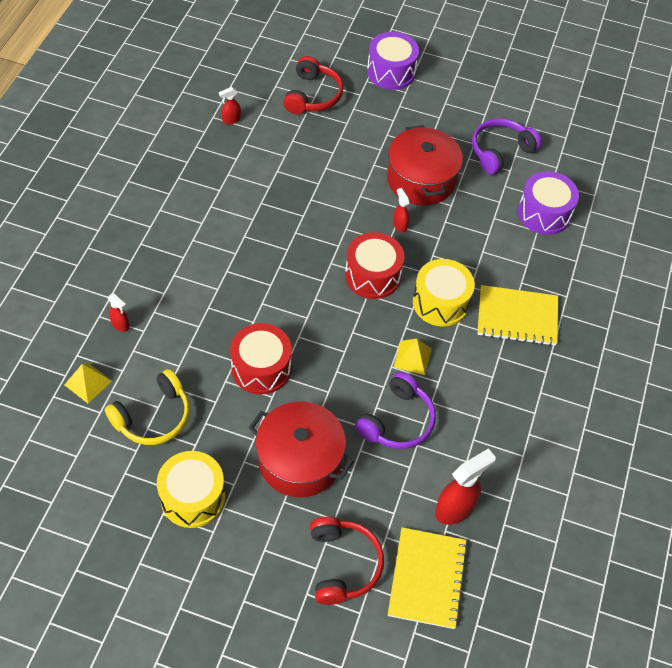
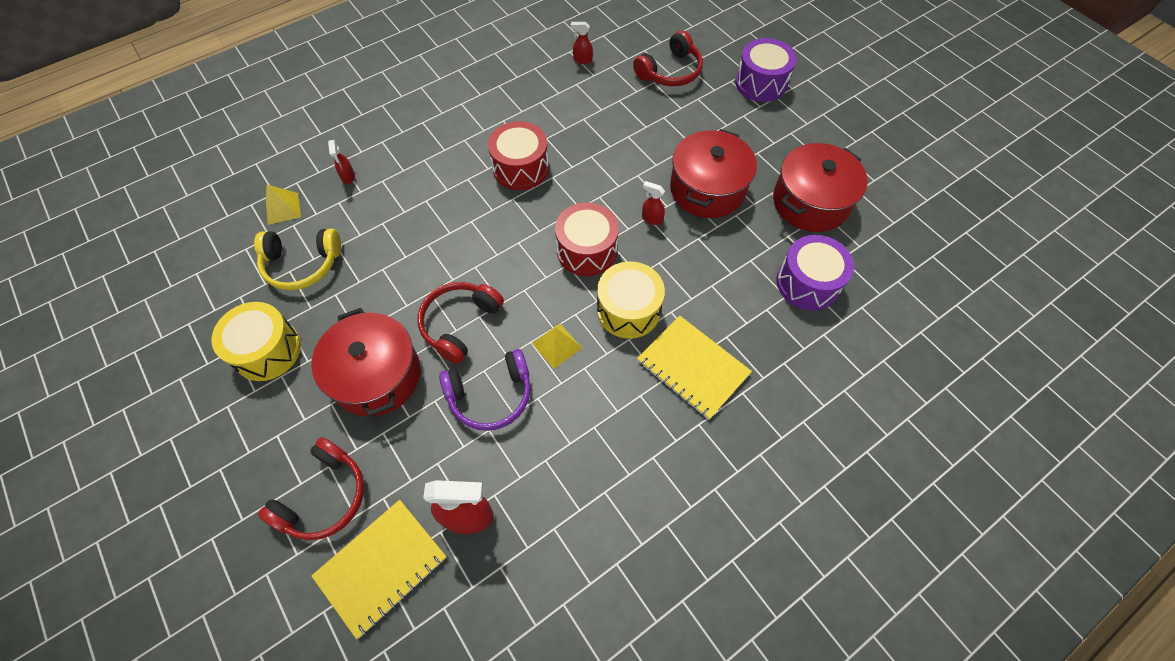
camera: 40 degrees right, 5 degrees up
(261, 368) = (420, 275): red drum -> red drum (520, 168)
(327, 385) = (460, 324): none -> red headphones
(399, 225) = (651, 218): red spray bottle -> red spray bottle turned 75 degrees counterclockwise
(500, 151) = (810, 202): purple headphones -> red pot

